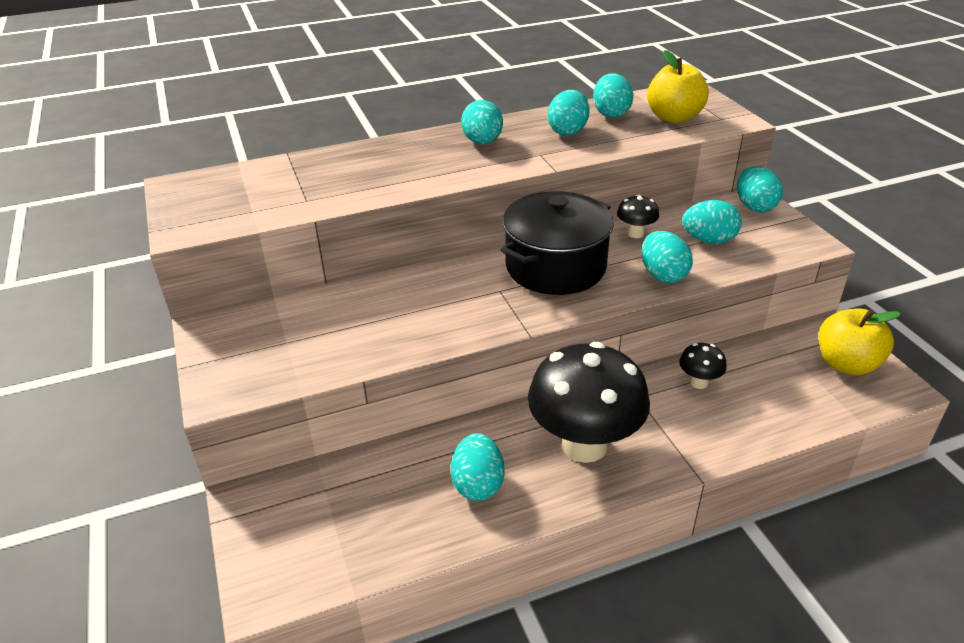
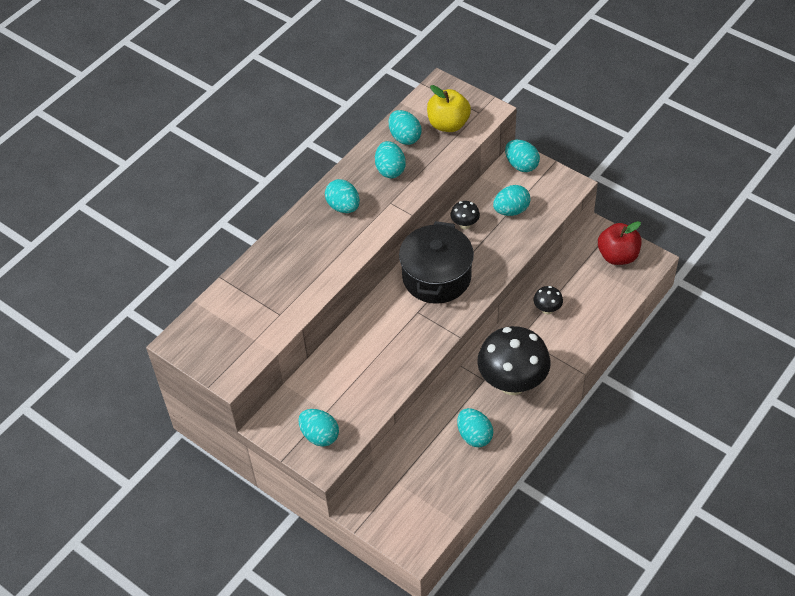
camera: 30 degrees left, 15 degrees up
(663, 275) = (502, 254): turquoise egg -> turquoise egg (319, 435)
(846, 364) = (617, 256): yellow apple -> red apple

